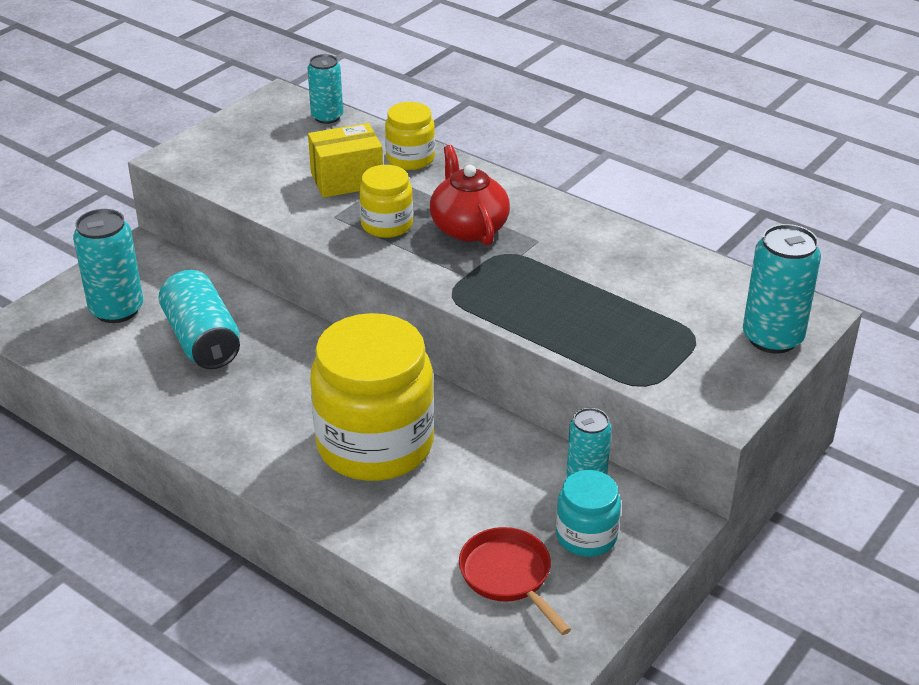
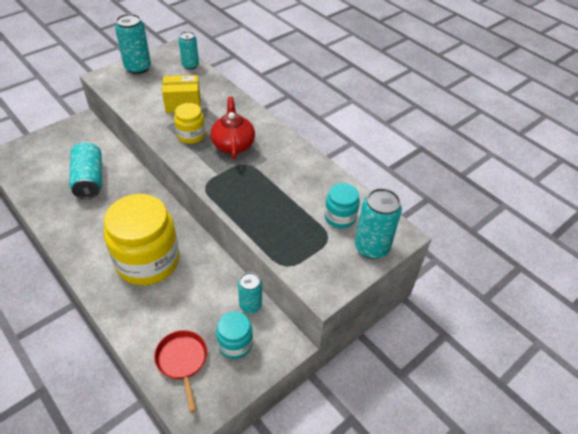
camera: 10 degrees right, 10 degrees up
(116, 310) = (56, 154): turquoise can -> turquoise can (138, 67)
(410, 158) = (221, 97): yellow jar -> none
(701, 304) = (340, 217): none -> turquoise jar

